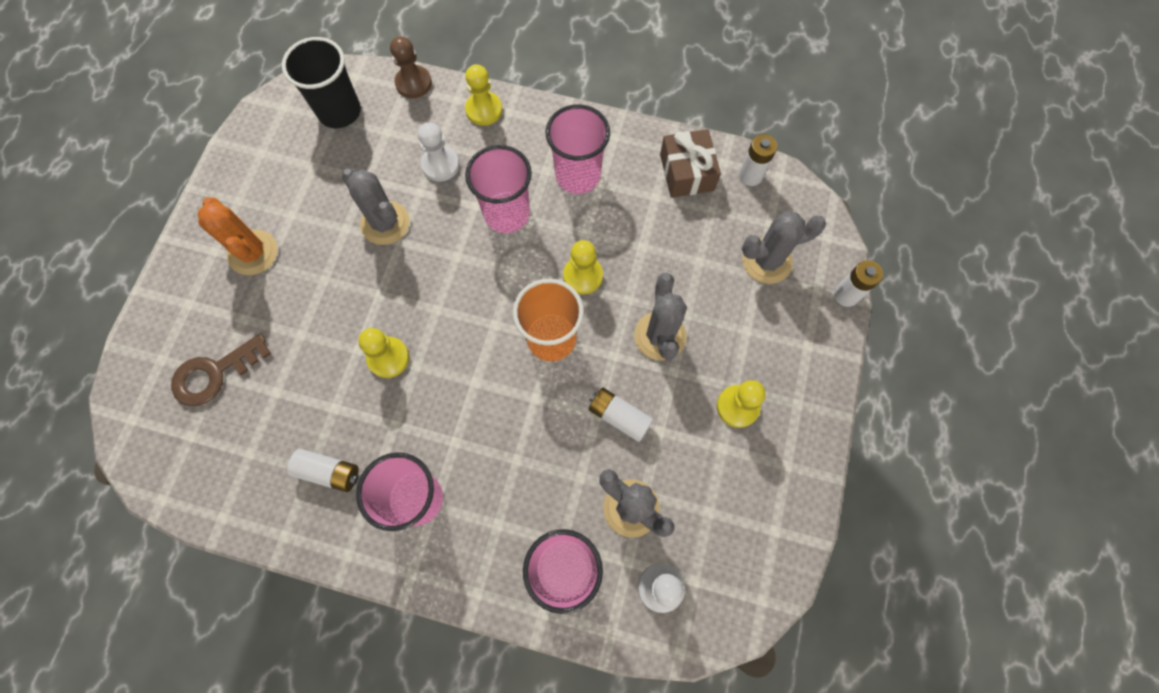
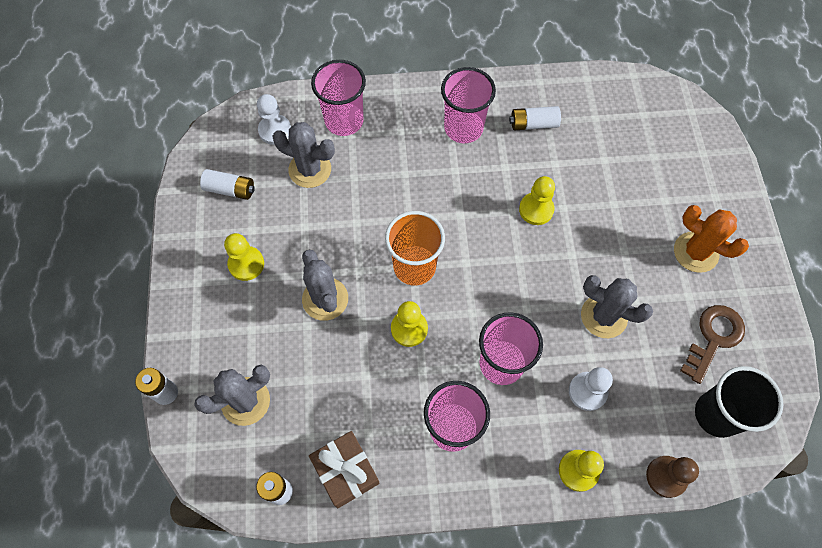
camera: 160 degrees right, 5 degrees down
(214, 373) = (657, 157): brown key -> brown key (714, 338)
(619, 416) = (338, 226): white battery -> white battery (230, 189)

